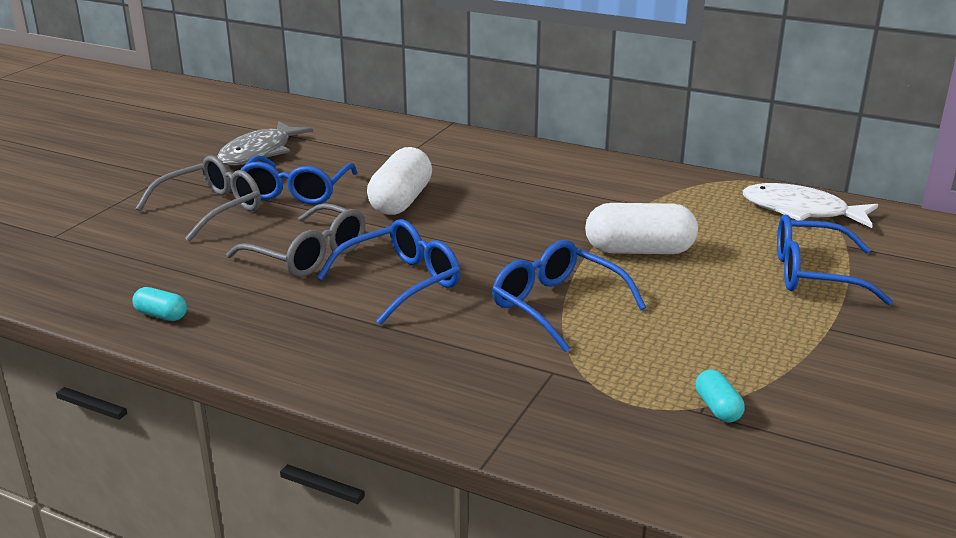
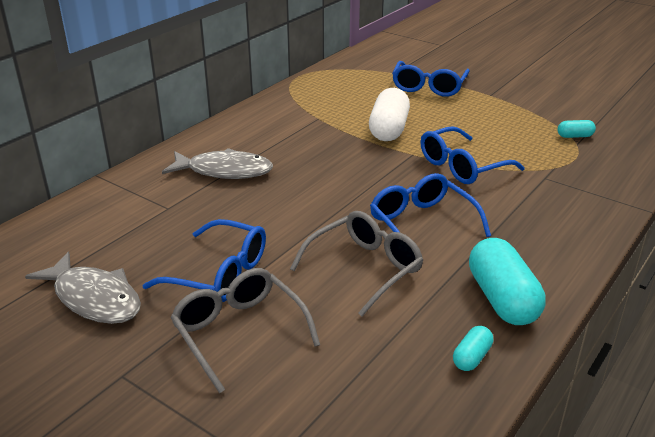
camera: 80 degrees left, 5 degrees up
(254, 333) = (502, 299): none -> turquoise capsule
(401, 201) = (268, 215): white capsule -> none
(483, 171) = (224, 171): none -> grey fish
(801, 211) = (346, 75): white fish -> none

